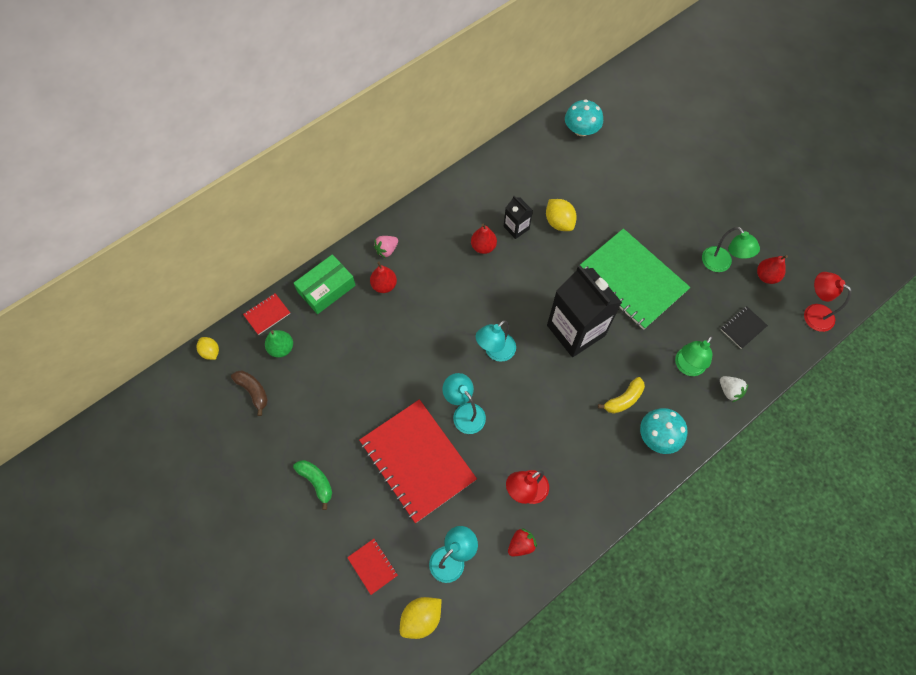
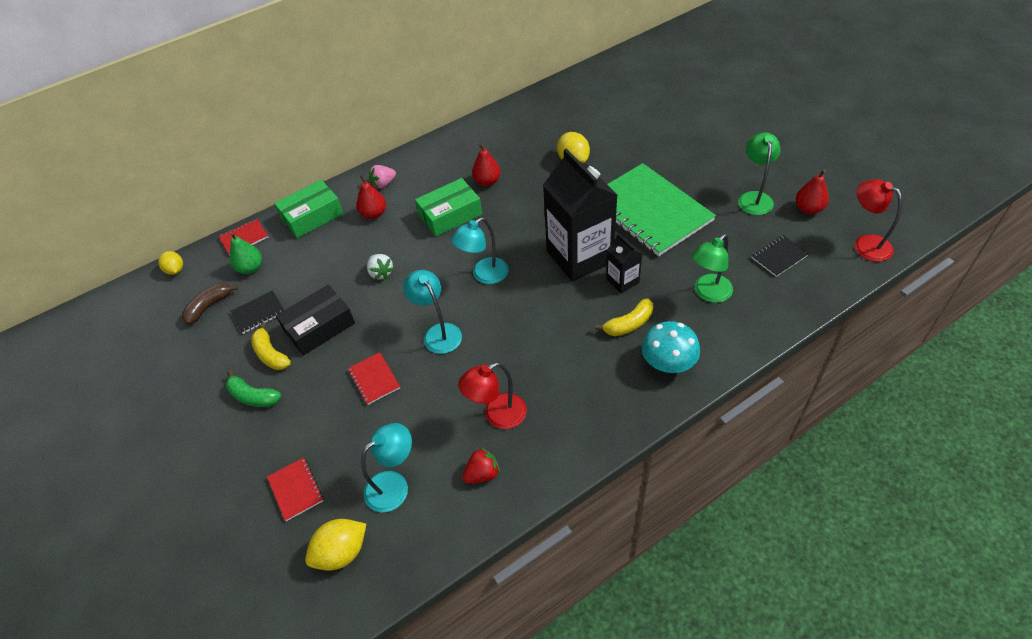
camera: 10 degrees right, 15 degrees down
(253, 391) = (209, 306): brown banana -> brown banana turned 105 degrees counterclockwise
(301, 397) = (258, 313): none -> black notebook
(316, 481) = (253, 396): green banana -> green banana turned 150 degrees clockwise
(322, 439) = (271, 354): none -> yellow banana
(359, 410) = (319, 327): none -> black box
(417, 461) = (374, 379): red notebook -> red notebook, size x0.41
(455, 286) = (450, 215): none -> green box
(516, 228) = (526, 165): black carton -> black carton (622, 281)
(581, 130) = (607, 86): turquoise mushroom -> none
(720, 264) = (754, 198): green lamp -> green lamp turned 150 degrees counterclockwise
(729, 391) = (760, 318): white strawberry -> white strawberry (381, 273)

